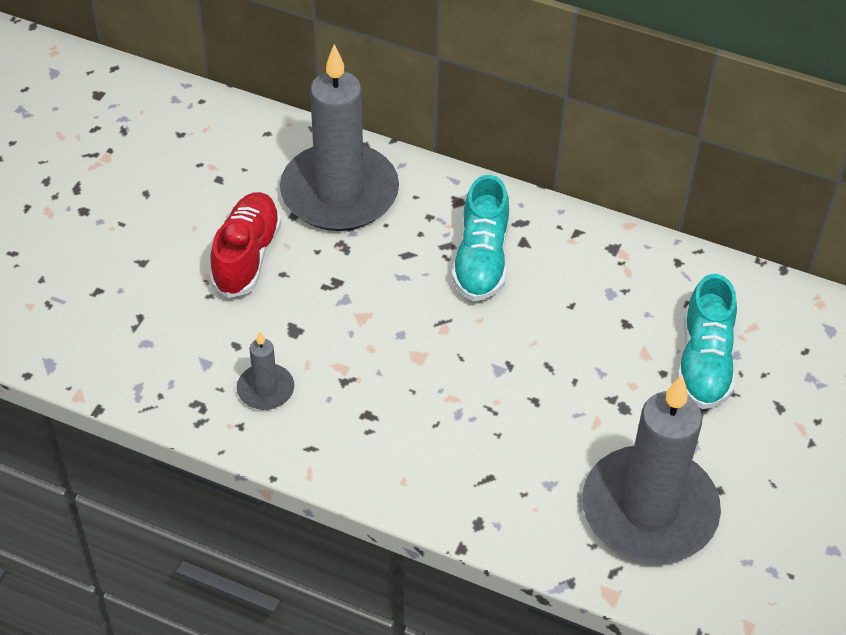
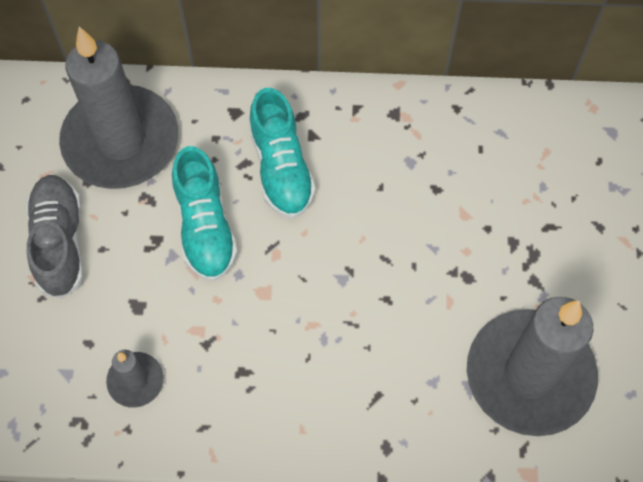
camera: 20 degrees left, 15 degrees up
(247, 256) = (59, 242): red shoe -> grey shoe
(704, 362) = (519, 204): turquoise shoe -> turquoise shoe (205, 227)

